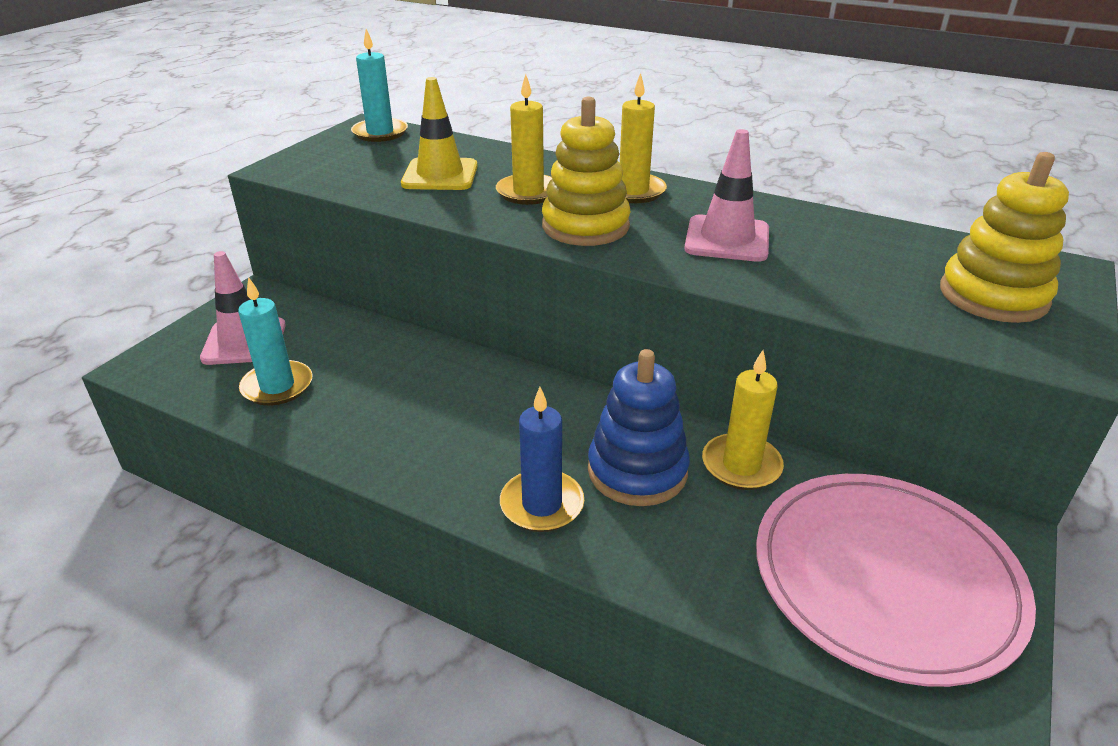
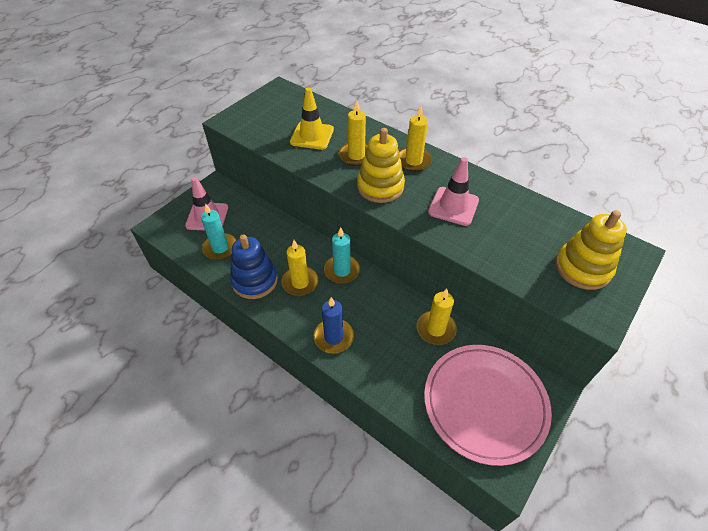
camera: 10 degrees right, 15 degrees up
(380, 133) = (286, 95): turquoise candle -> turquoise candle (342, 270)
(451, 423) = (300, 282): none -> yellow candle
(637, 471) = (383, 325): blue stacking toy -> blue stacking toy (255, 280)

